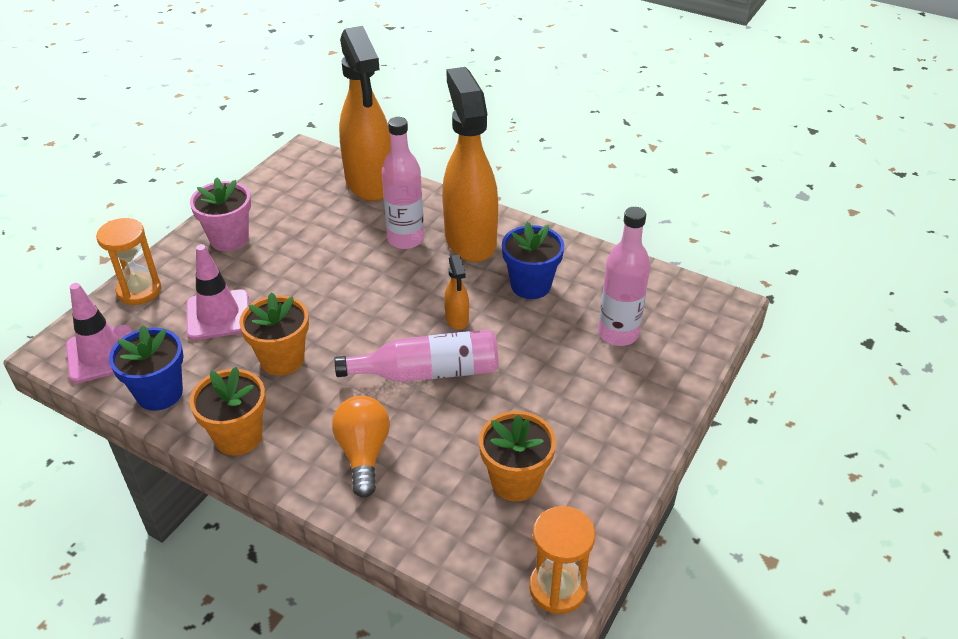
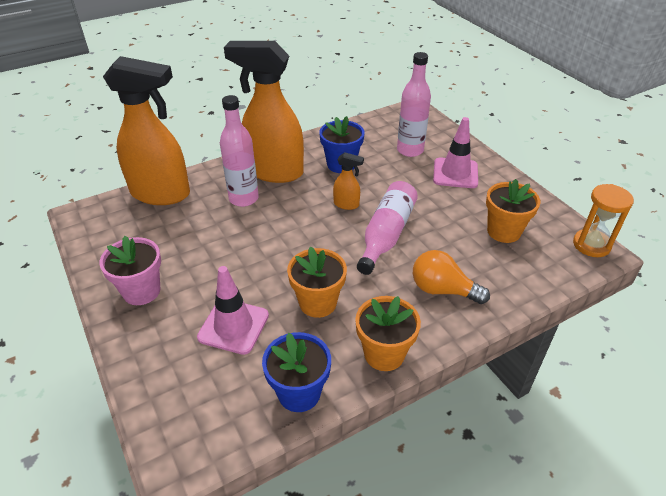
camera: 60 degrees left, 0 degrees up
(101, 354) = (214, 425): pink traffic cone -> pink traffic cone (455, 173)
(139, 290) = (150, 373): orange hourglass -> none

